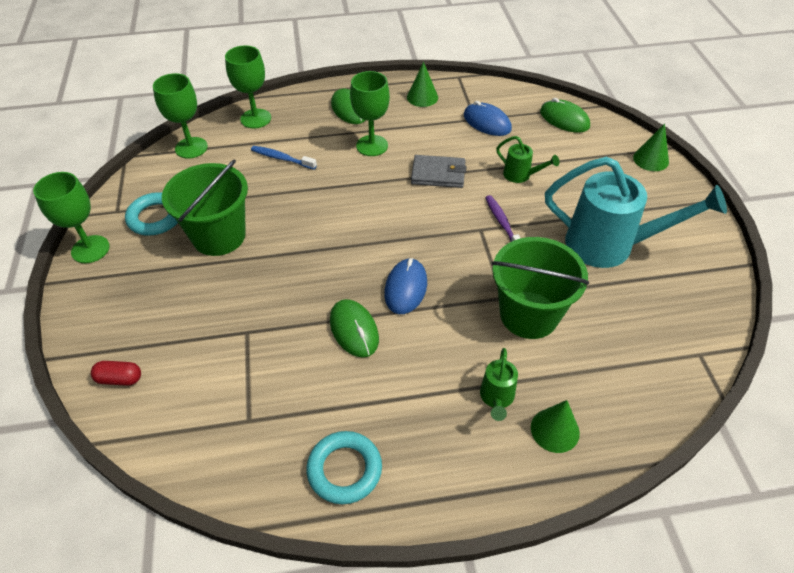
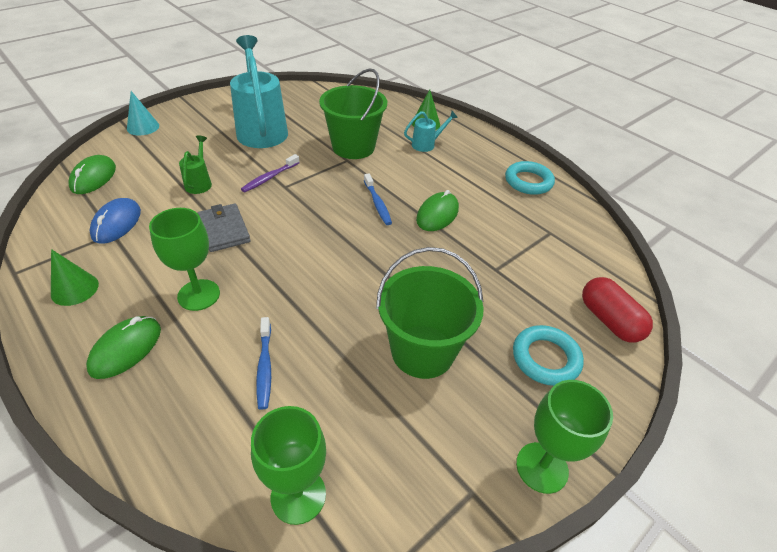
camera: 125 degrees left, 5 degrees down
(120, 379) = (609, 320): red capsule -> red capsule, size x1.66
(155, 217) = (446, 434): turquoise ring -> turquoise ring (545, 358)
(255, 118) = (188, 452): green goblet -> none
(406, 288) = (377, 203): blue mouse -> blue toothbrush
(496, 398) = (426, 144): green watering can -> turquoise watering can
(651, 159) = (143, 127): green cone -> turquoise cone

